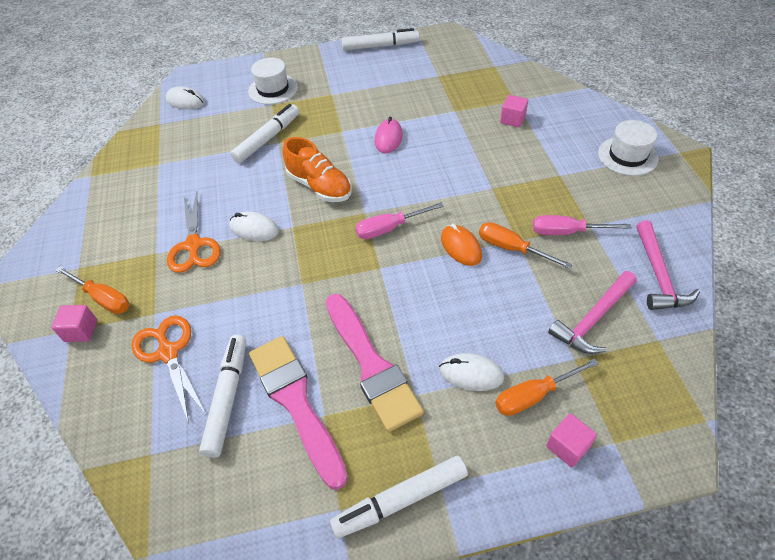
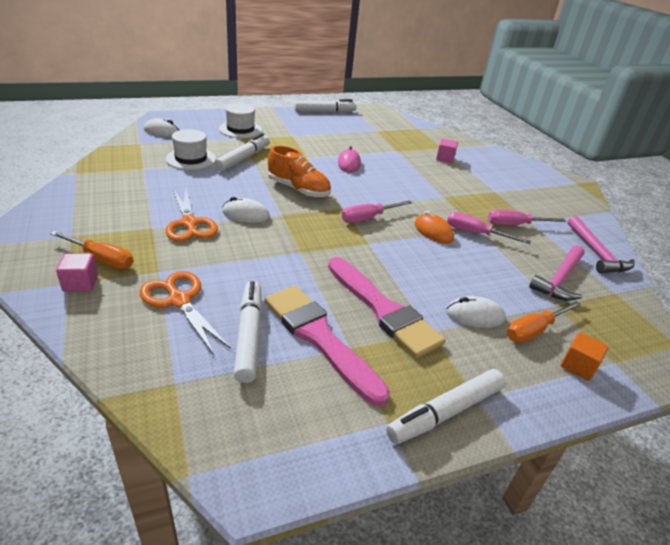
camera: 15 degrees left, 15 degrees down
(511, 248) = (475, 234): orange screwdriver -> pink screwdriver
(567, 446) = (578, 366): pink cube -> orange cube
(627, 156) = (540, 183): white hat -> white hat (191, 159)

